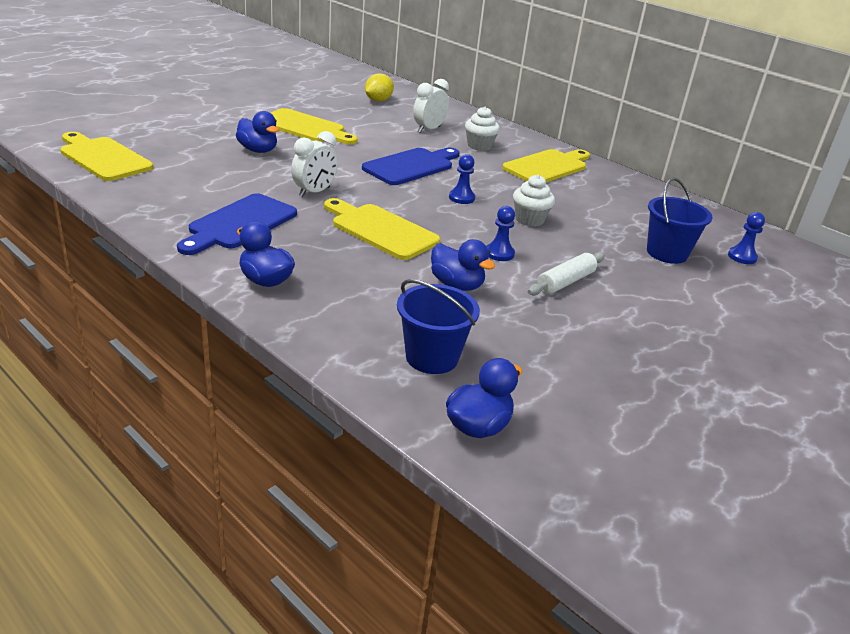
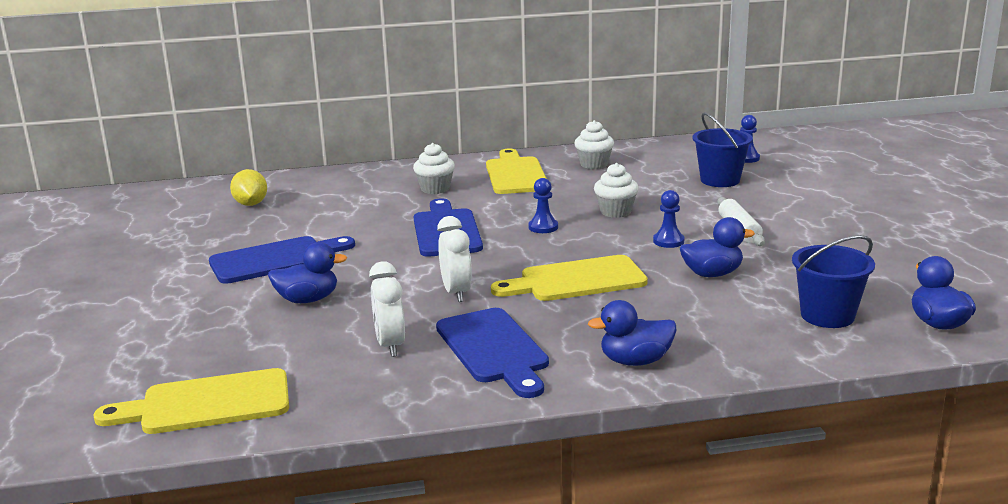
camera: 50 degrees left, 10 degrees down
(305, 127) = (275, 260): yellow cutting board -> blue cutting board
(429, 129) = (364, 200): white clock -> white clock (390, 345)
(615, 191) = (594, 164): none -> white cupcake

